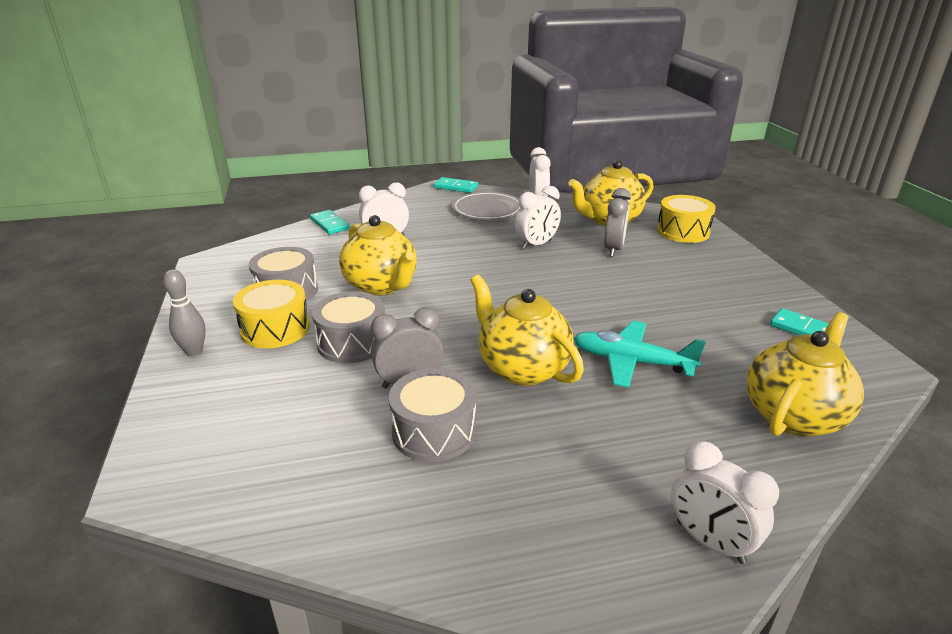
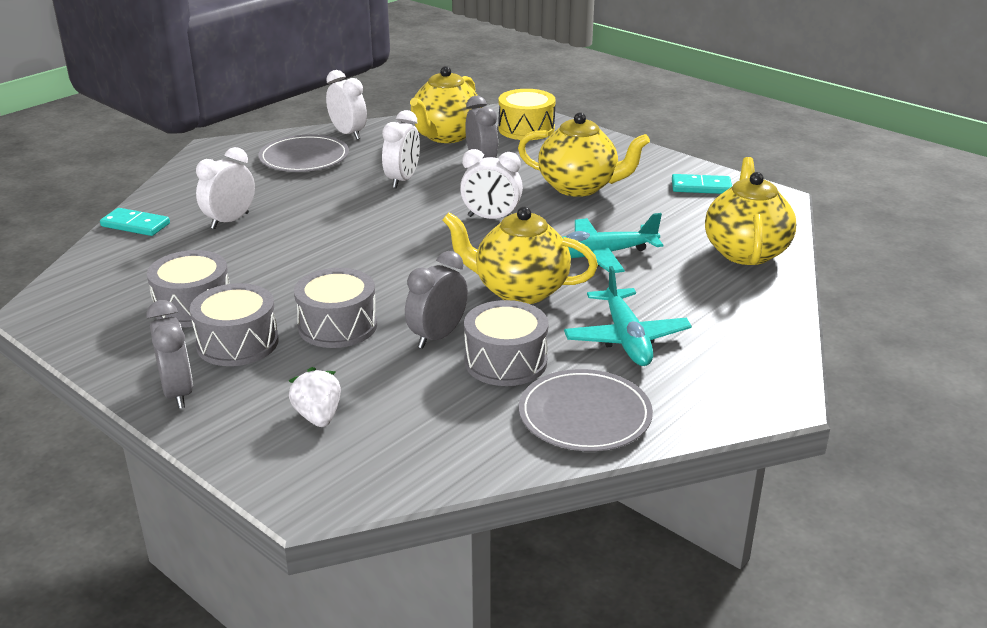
camera: 35 degrees left, 0 degrees up
(194, 351) = (178, 393): grey bowling pin -> grey clock
(244, 414) = (318, 416): none -> white strawberry
(275, 329) = (237, 343): yellow drum -> grey drum
(381, 286) = (294, 268): yellow teapot -> yellow teapot (579, 187)
(438, 524) = (585, 415): none -> grey plate
(456, 187) = (233, 142): turquoise domino -> none
(567, 458) = (626, 338): none -> turquoise plane
(710, 542) = (765, 348): white clock -> white clock (491, 218)

